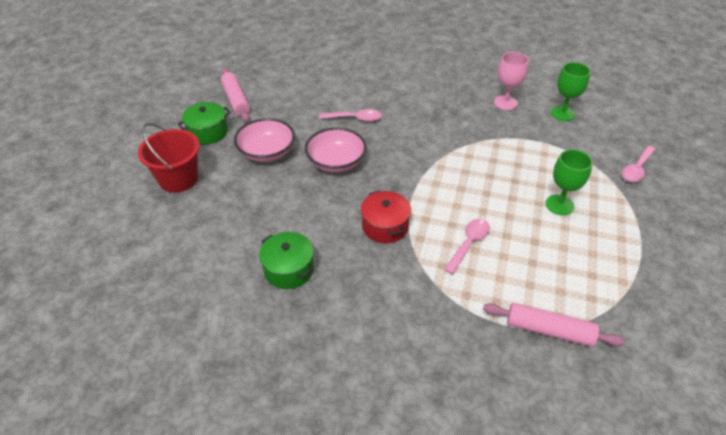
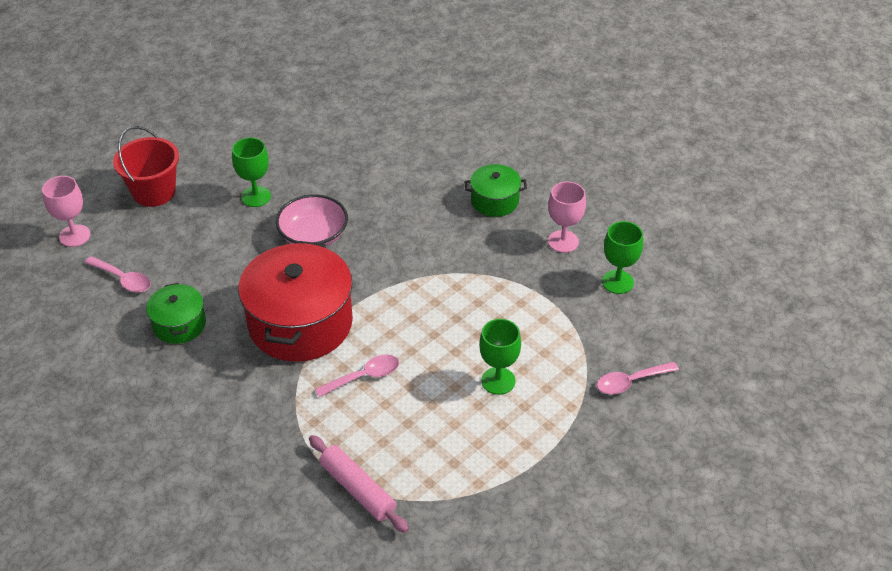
camera: 30 degrees right, 0 degrees up
(133, 238) = (74, 236): none -> pink goblet
(208, 132) = (218, 151): green pot -> green pot (495, 201)
(236, 100) = (274, 123): pink rolling pin -> none
(267, 152) = (256, 196): pink bowl -> green goblet
(355, 118) = (376, 194): pink spoon -> pink spoon (123, 279)
(385, 226) = (300, 323): red pot -> red pot, size x1.97

